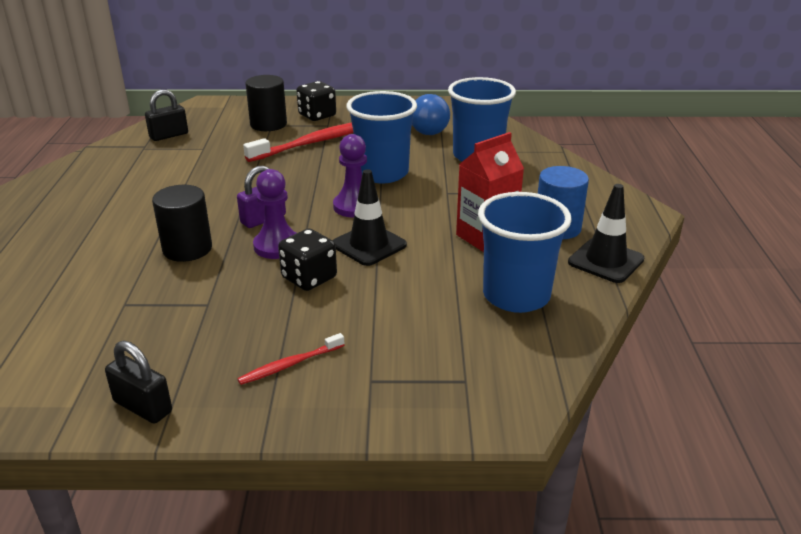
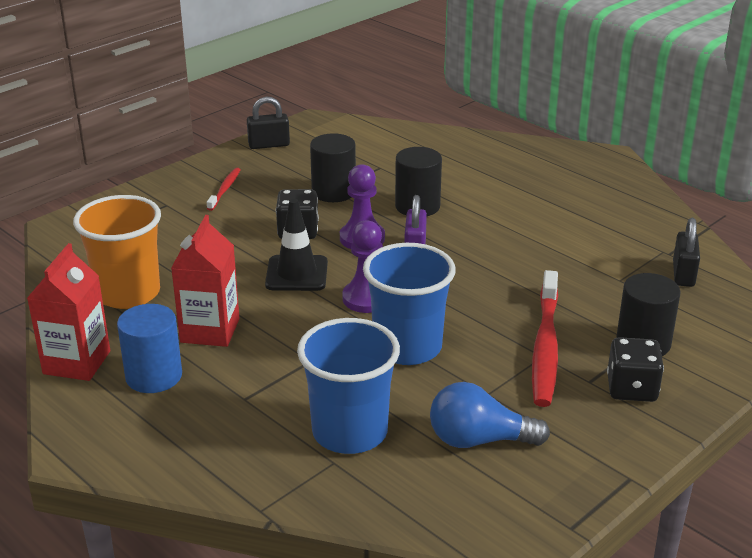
camera: 135 degrees right, 0 degrees up
(212, 300) = (333, 192): none -> black cylinder
(516, 296) = (128, 293): blue cup -> orange cup
(605, 261) = (77, 362): black traffic cone -> red carton

